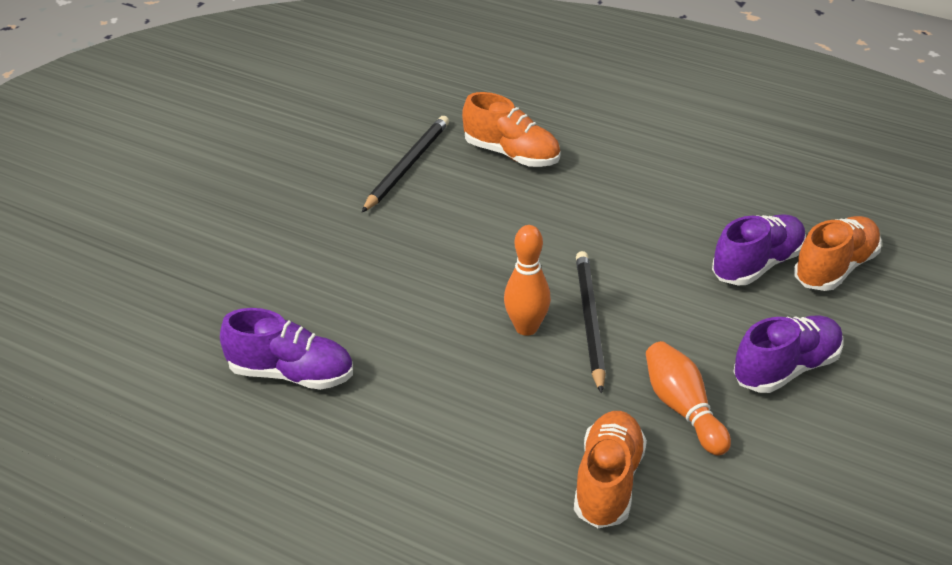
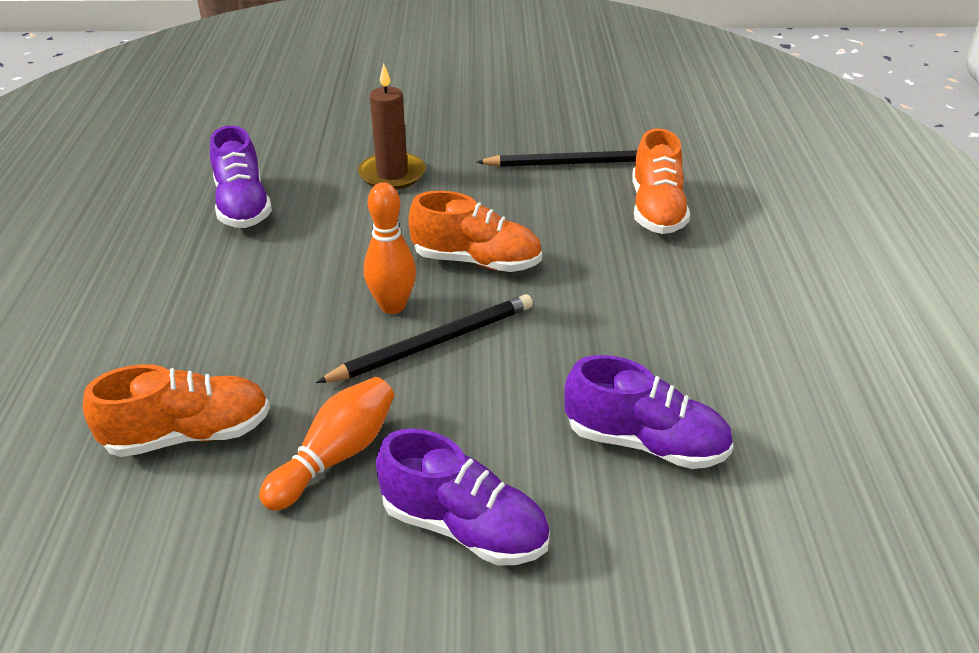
camera: 60 degrees right, 0 degrees up
(326, 267) = (392, 174): none -> brown candle
(835, 269) = (707, 520): orange shoe -> orange shoe (476, 261)

